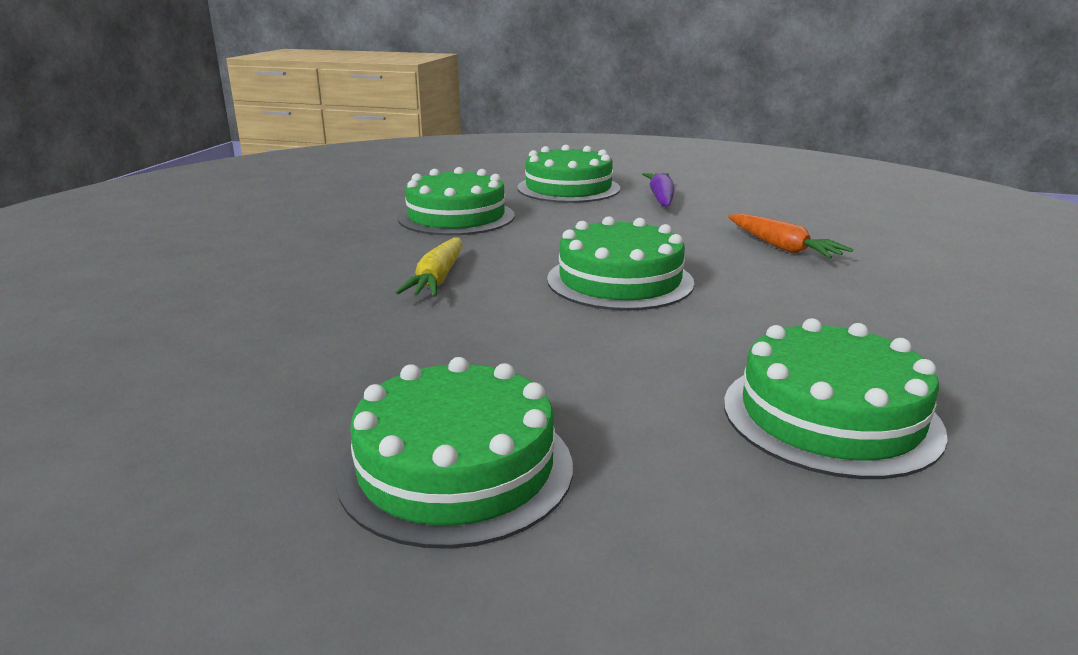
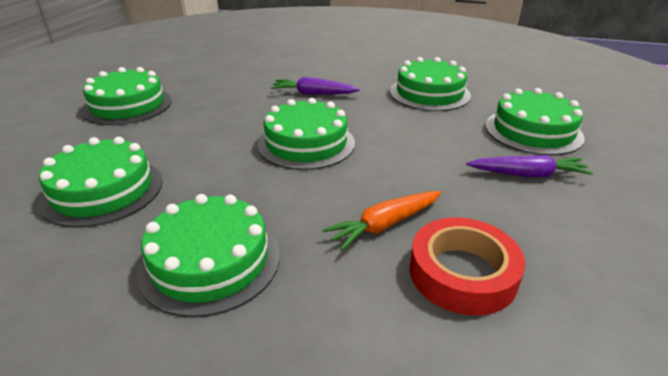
camera: 90 degrees right, 10 degrees up
(437, 279) = (313, 94): yellow carrot -> purple carrot
(828, 227) = (462, 273): none -> red tape
(910, 317) = (210, 261): none -> green cake

